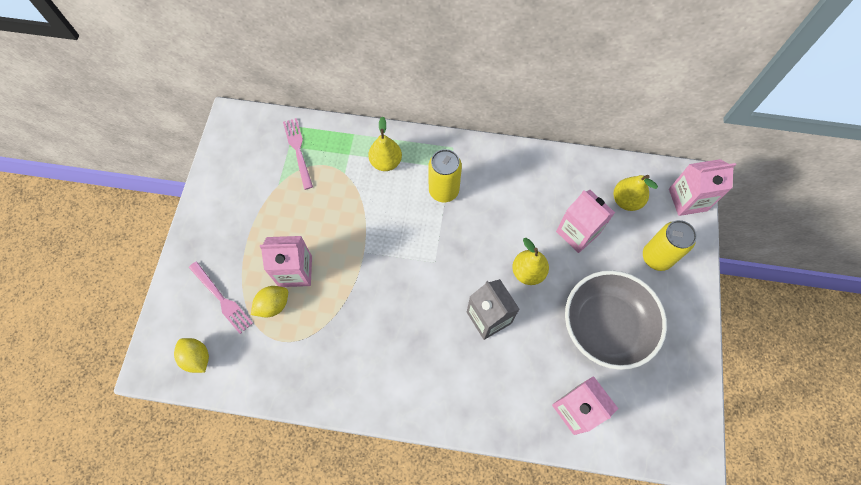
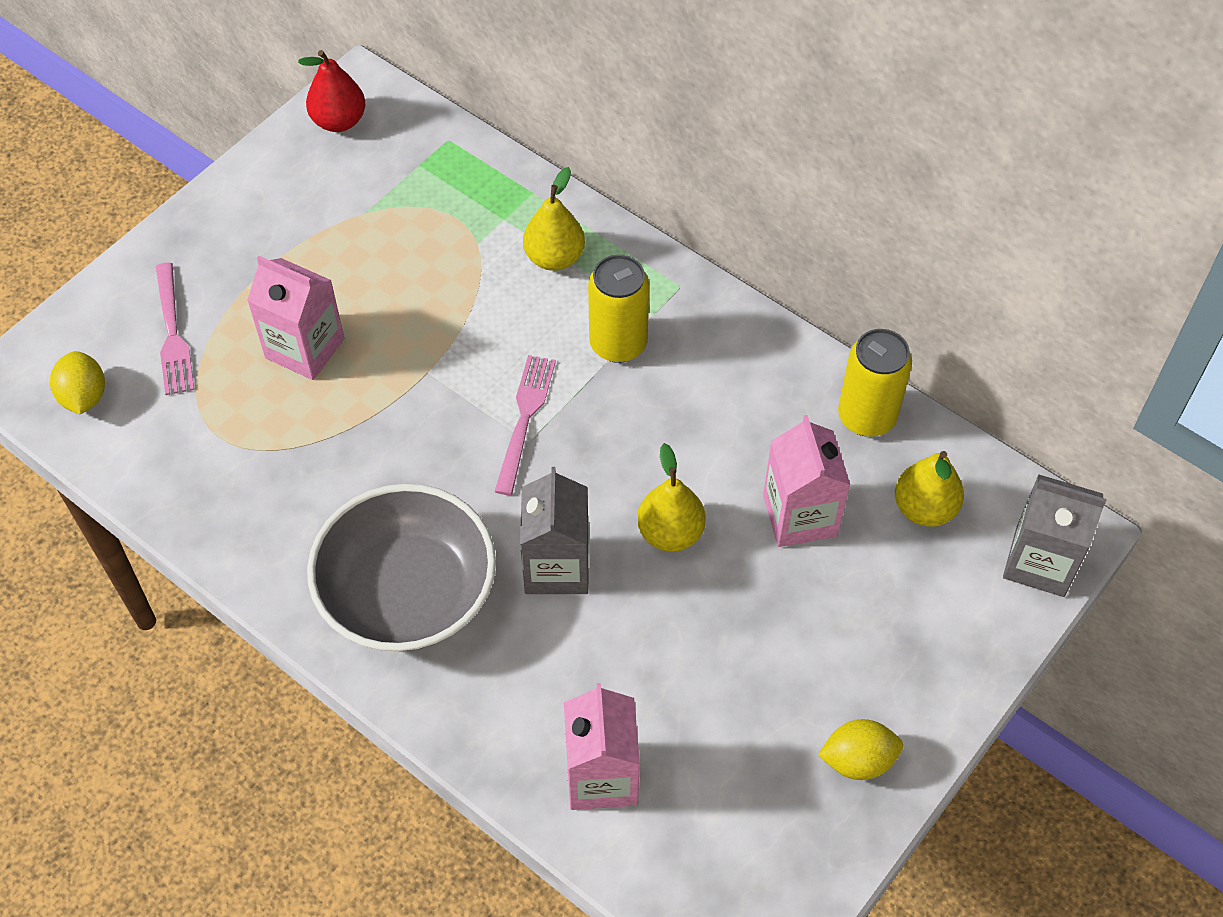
camera: 30 degrees right, 10 degrees down
(233, 142) = (339, 121): none -> red pear
(273, 305) = (240, 380): yellow lemon -> yellow lemon (858, 760)
(298, 150) = (428, 177): pink fork -> pink fork (525, 418)
(606, 326) = (744, 681): grey bowl -> grey bowl (408, 593)
(656, 257) = (913, 623): yellow can -> yellow can (866, 416)
(687, 200) = (1040, 562): pink carton -> grey carton

